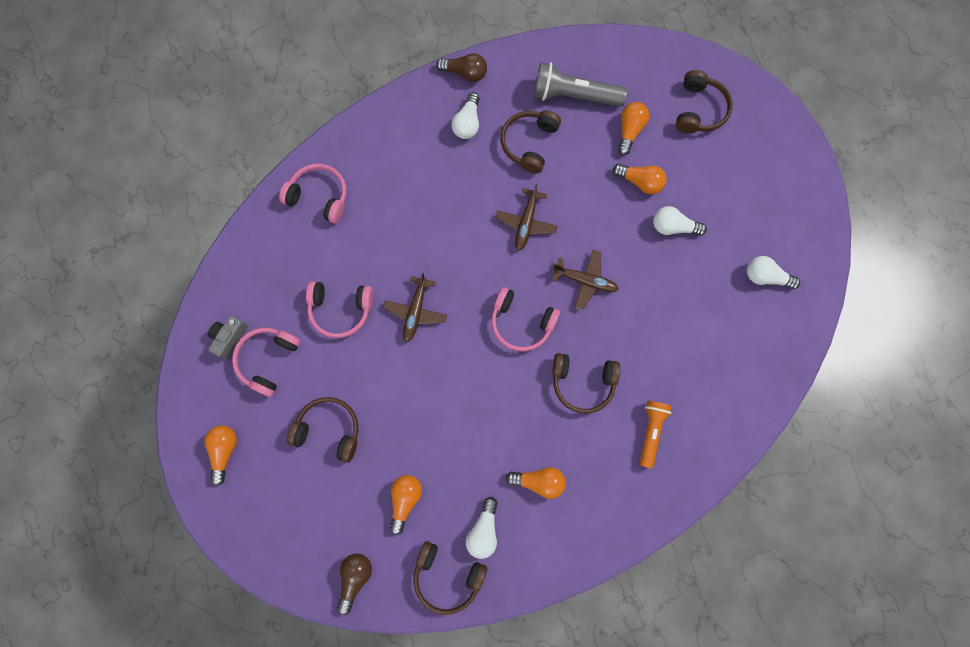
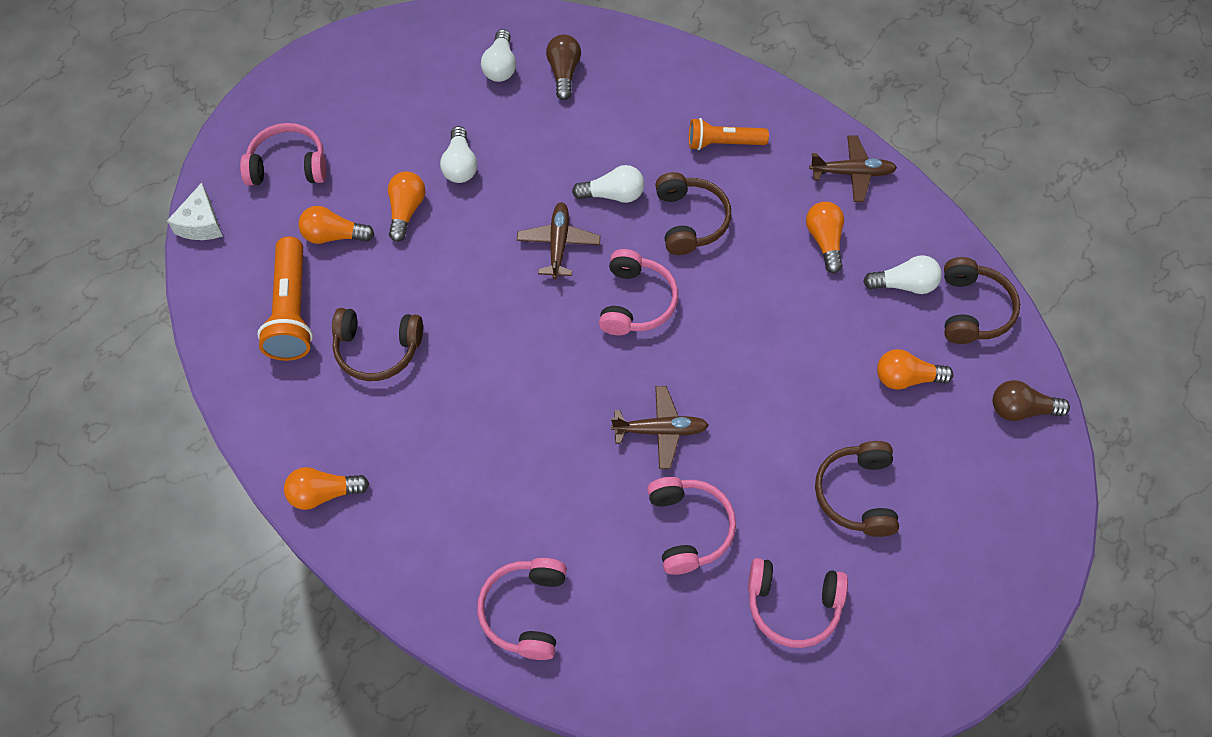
camera: 105 degrees left, 15 degrees down
(224, 451) = (939, 623): orange light bulb -> orange light bulb (323, 493)
(229, 338) = (780, 672): grey camera -> none
(465, 73) = (278, 459): brown light bulb -> brown light bulb (564, 73)
(467, 123) = (361, 436): white light bulb -> white light bulb (613, 195)
(526, 223) = (496, 327): brown plane -> brown plane (852, 173)
(574, 95) = (292, 311): grey flashlight -> orange flashlight
(660, 48) = (201, 224): none -> white cheese
(699, 110) = (288, 165): brown headphones -> pink headphones

